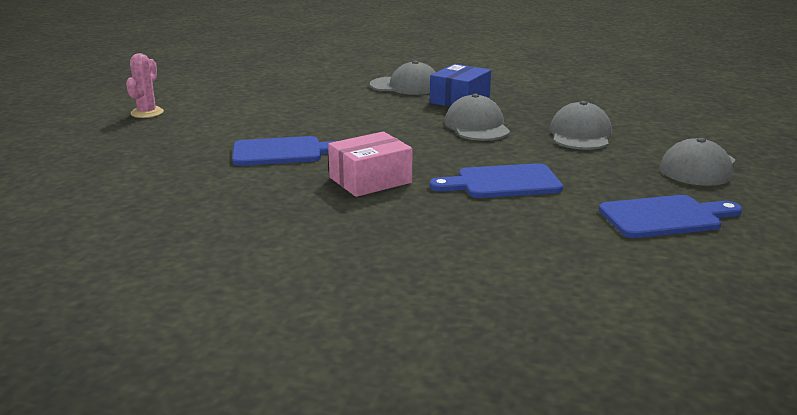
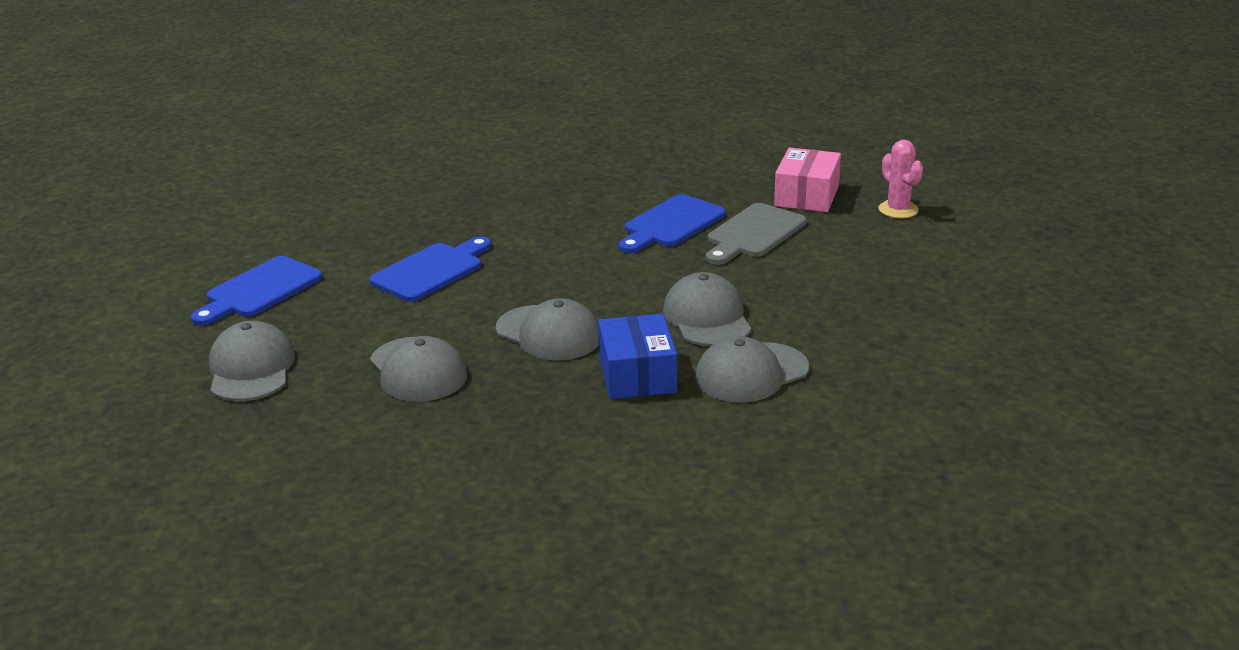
camera: 140 degrees right, 5 degrees up
(253, 130) = (753, 234): none -> grey cutting board
(370, 180) = (546, 229): pink box -> pink box (806, 196)
(378, 107) = (707, 318): none -> grey cap

